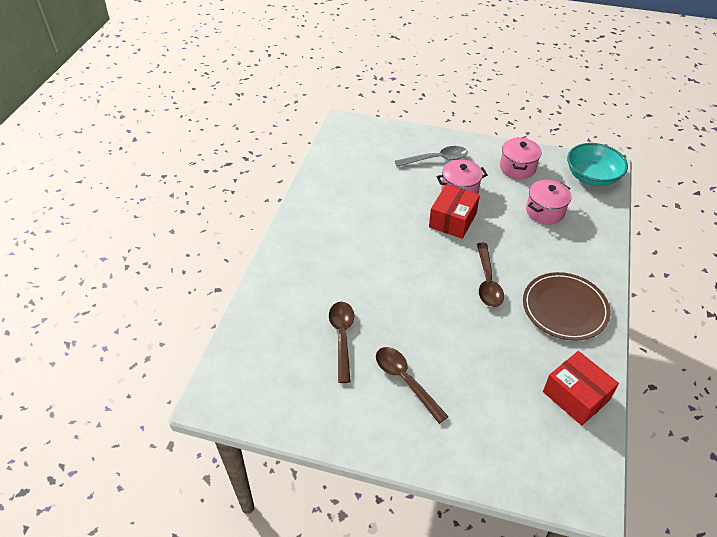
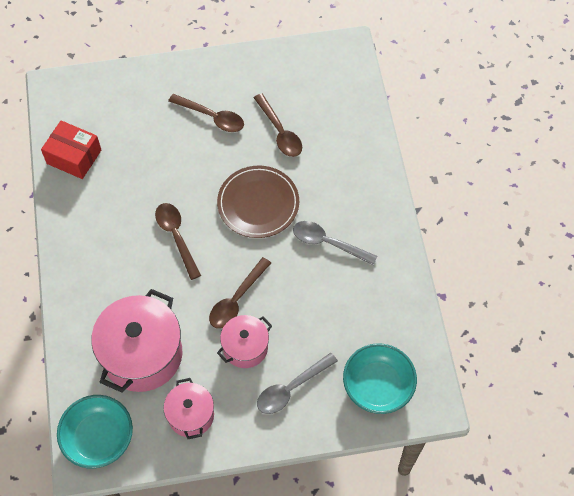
camera: 155 degrees right, 15 degrees up
(354, 232) = (328, 243): none -> grey spoon
(374, 142) = (378, 386): none -> turquoise bowl
(452, 220) = (237, 299): red box -> brown spoon
(545, 211) = (142, 354): pink pot -> pink pot, size x1.79
(564, 308) = (97, 236): brown plate -> brown plate (258, 203)

